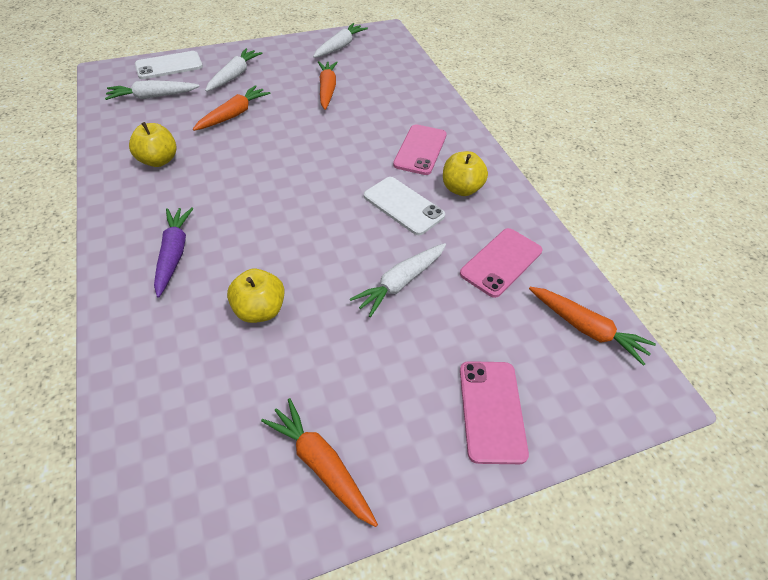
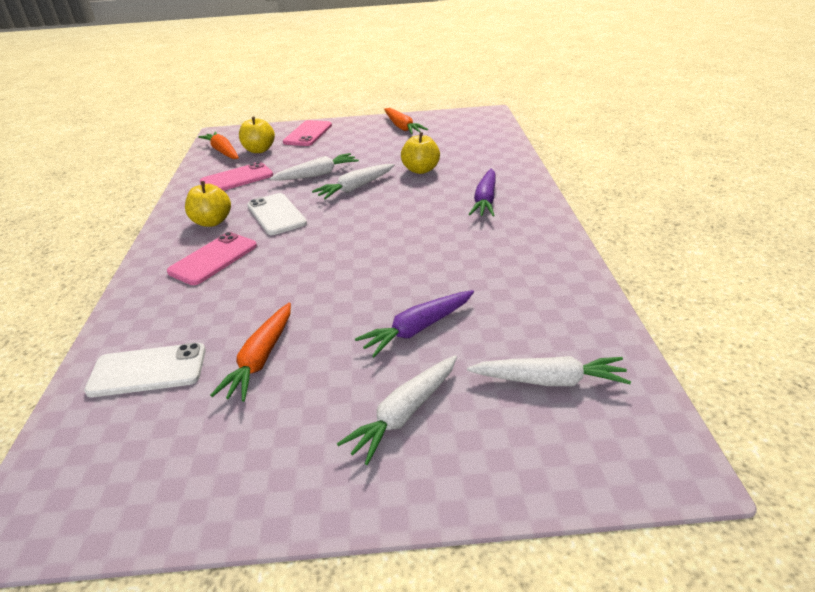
camera: 160 degrees left, 15 degrees down
(159, 160) = (515, 275): yellow apple -> yellow apple (259, 150)
(169, 66) = (537, 464): white phone -> white phone (148, 370)
(234, 115) = (417, 329): orange carrot -> purple carrot
(340, 46) = (162, 476): white carrot -> white carrot (355, 188)

